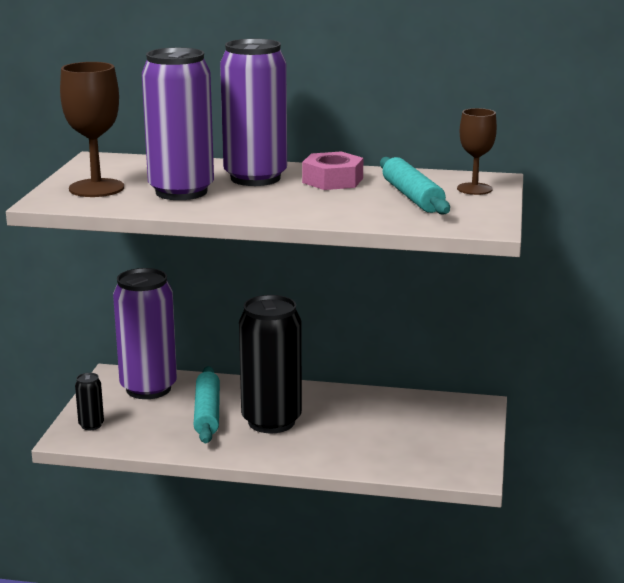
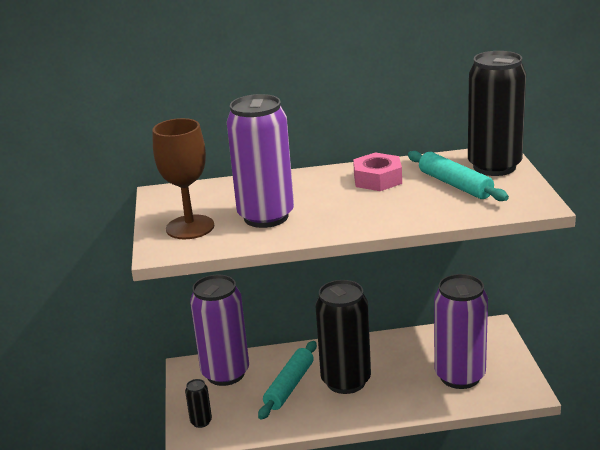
camera: 15 degrees left, 5 degrees up
(207, 413) = (289, 386): turquoise rolling pin -> turquoise rolling pin turned 45 degrees clockwise
(255, 178) = (313, 189): purple can -> purple can (460, 376)
(474, 189) = (494, 167): brown goblet -> black can

